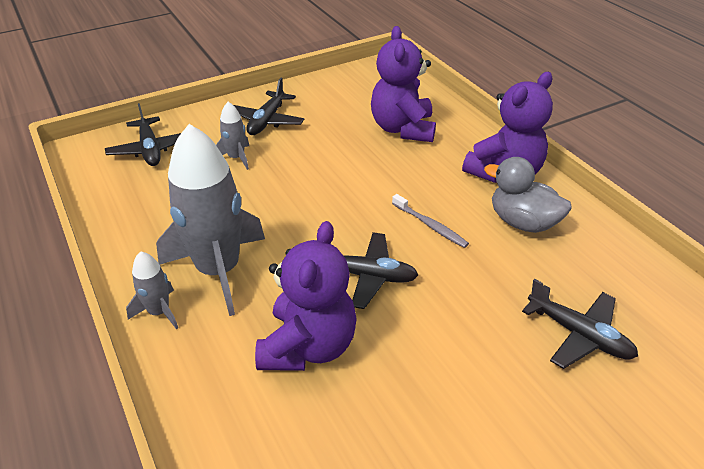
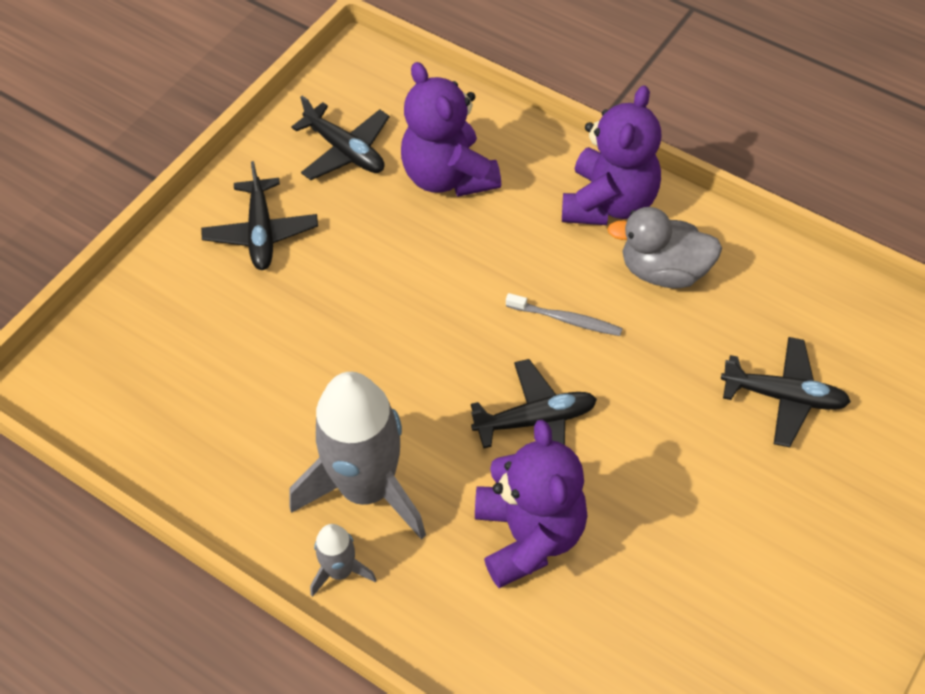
camera: 25 degrees left, 15 degrees up
(150, 149) = (138, 347): black plane -> black plane (345, 151)
(236, 158) = (266, 313): grey rocket -> none

